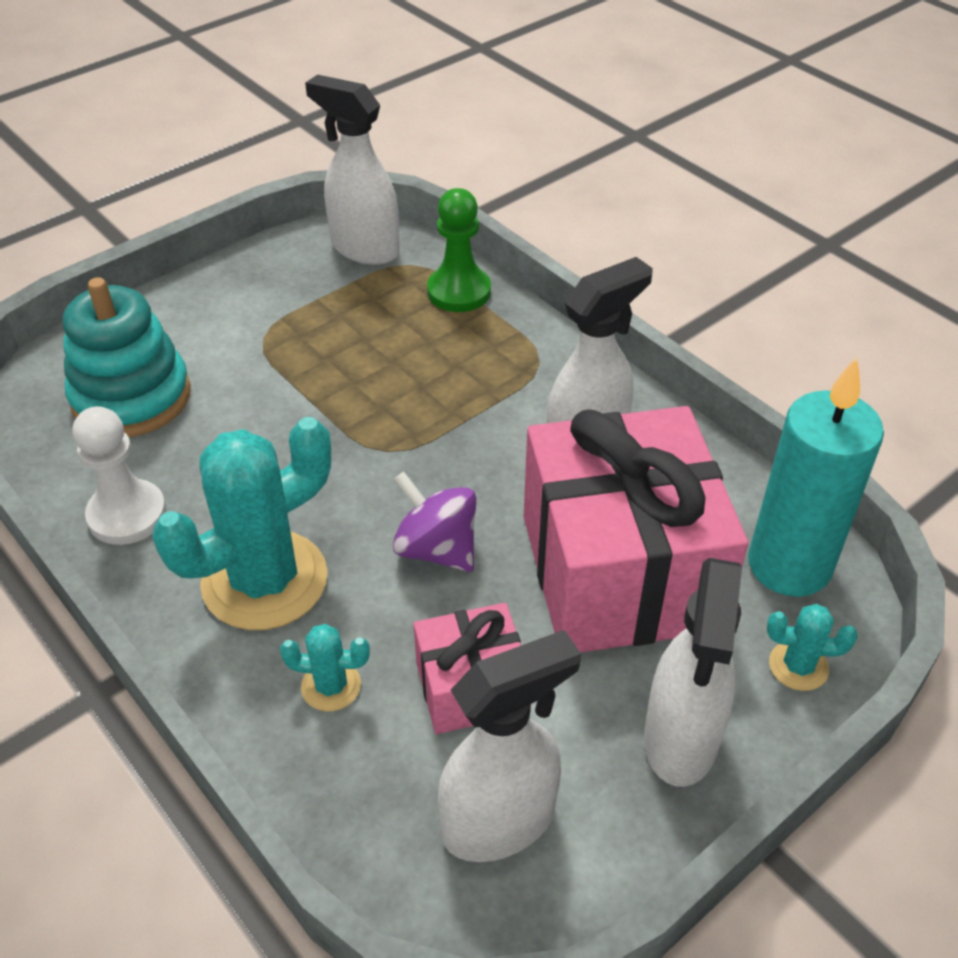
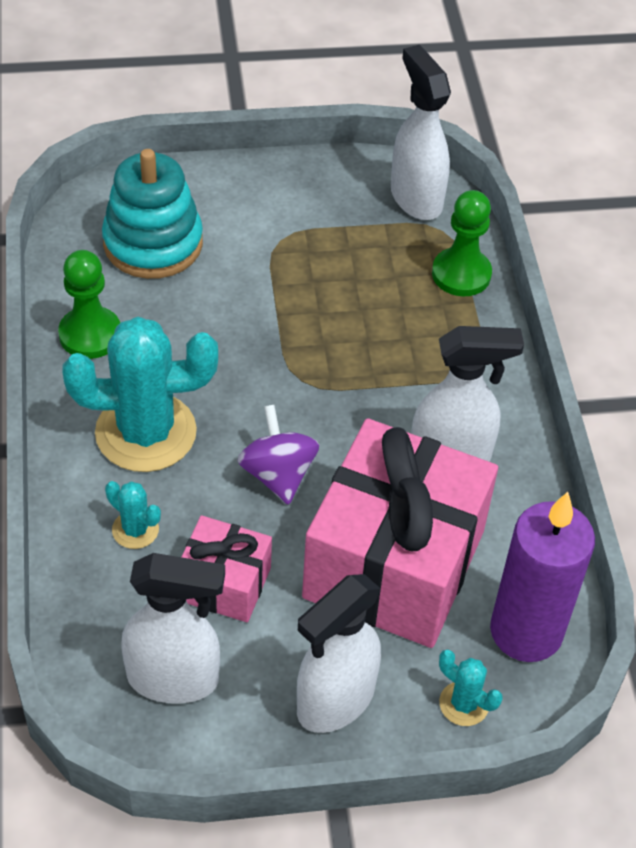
camera: 30 degrees right, 5 degrees up
(127, 515) = (90, 334): white pawn -> green pawn
(789, 565) = (526, 631): turquoise candle -> purple candle

